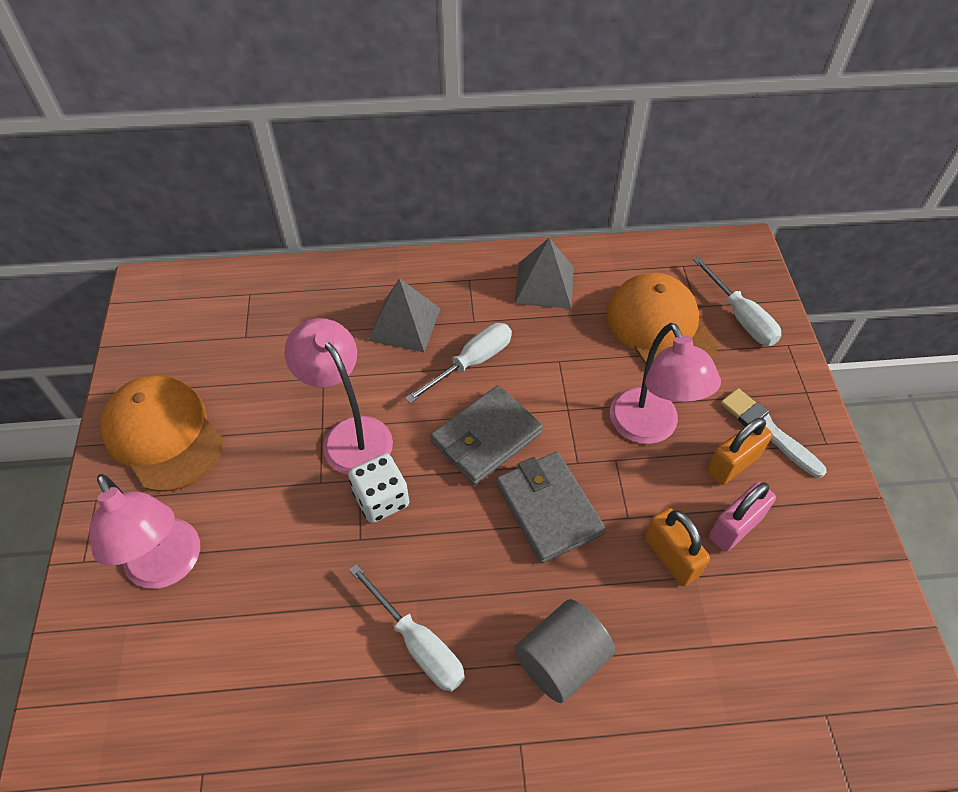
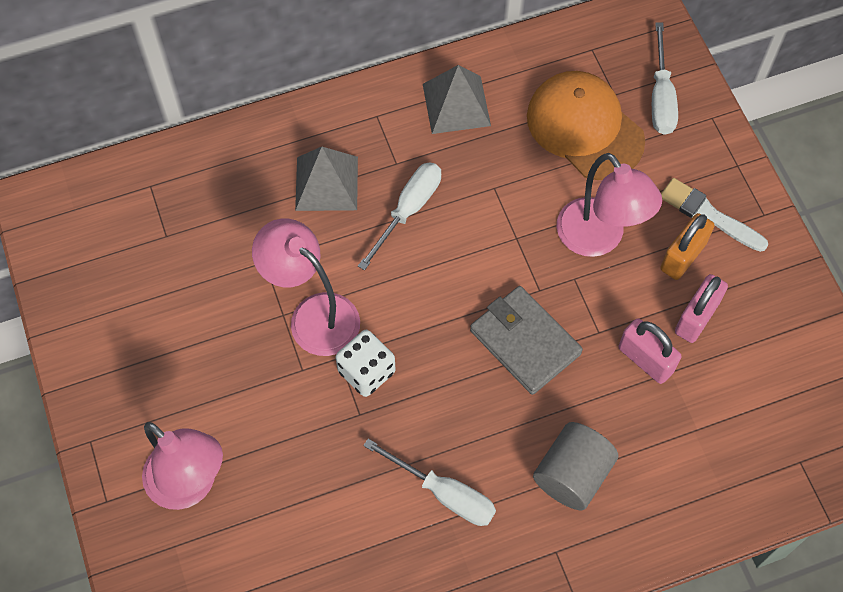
camera: 15 degrees left, 10 degrees up
(163, 435) = (127, 361): orange cap -> none
(486, 437) = (446, 286): grey wallet -> none
(671, 557) = (645, 359): orange padlock -> pink padlock
(740, 317) = (661, 97): white screwdriver -> white screwdriver turned 45 degrees clockwise

